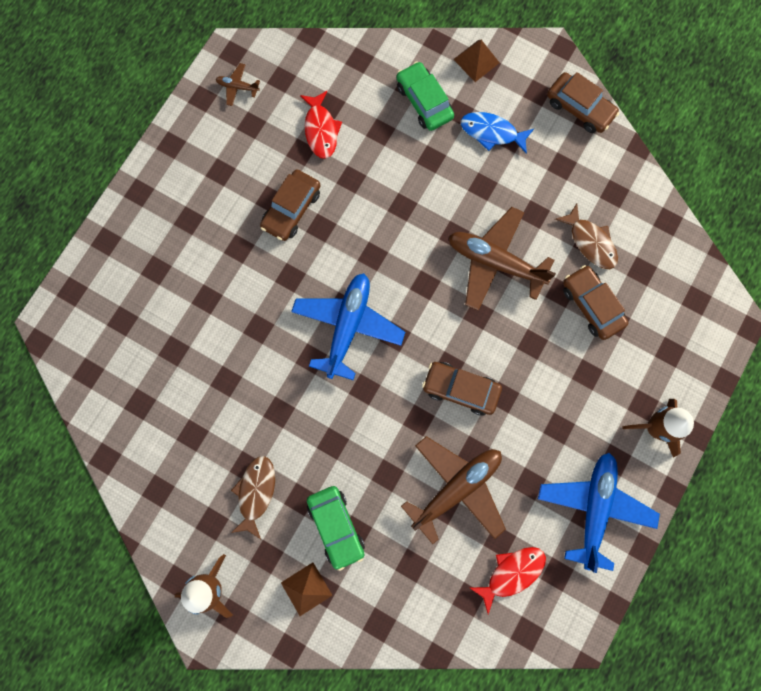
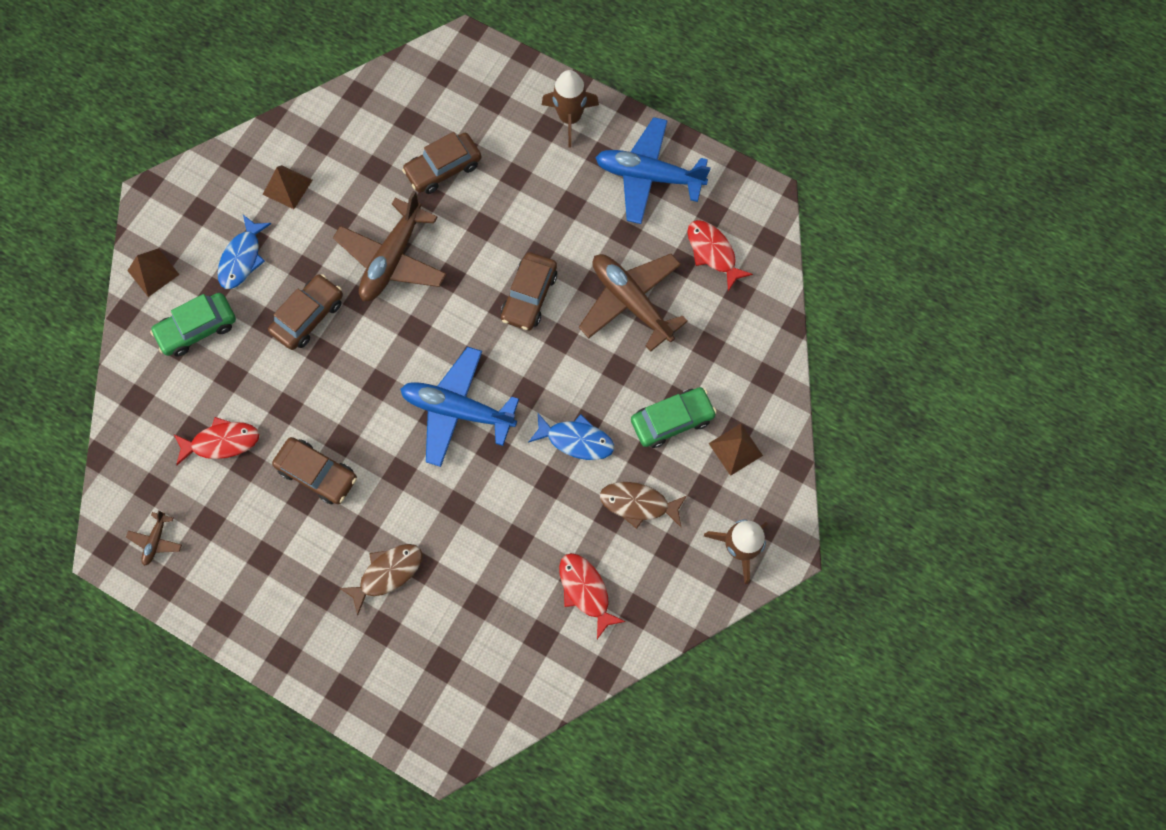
camera: 90 degrees left, 5 degrees down
(178, 443) = (585, 590): none -> red fish
(318, 434) = (576, 440): none -> blue fish
(564, 165) = (287, 187): none -> brown pyramid
(579, 108) = (222, 169): brown car -> brown car (308, 316)
(590, 242) = (375, 166): brown fish -> brown fish (387, 573)

